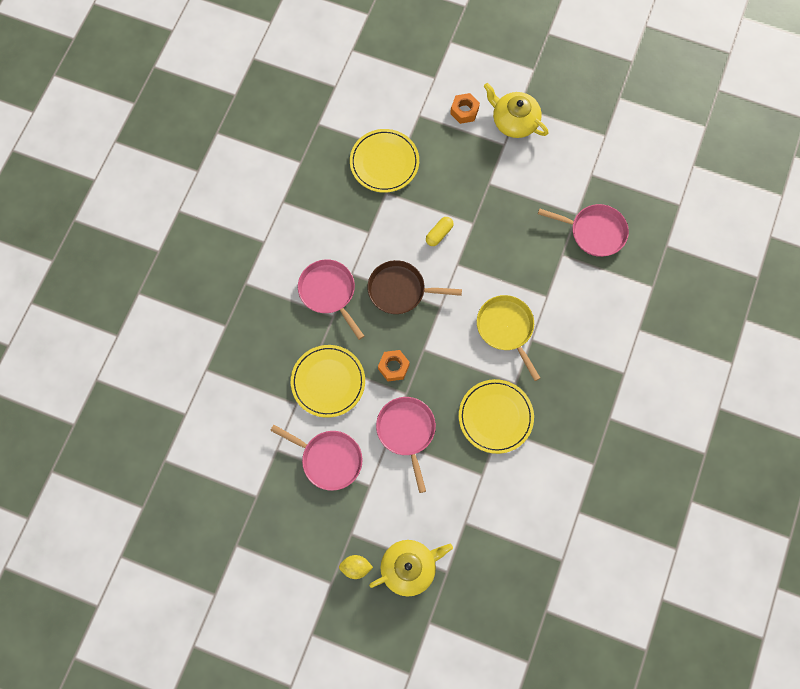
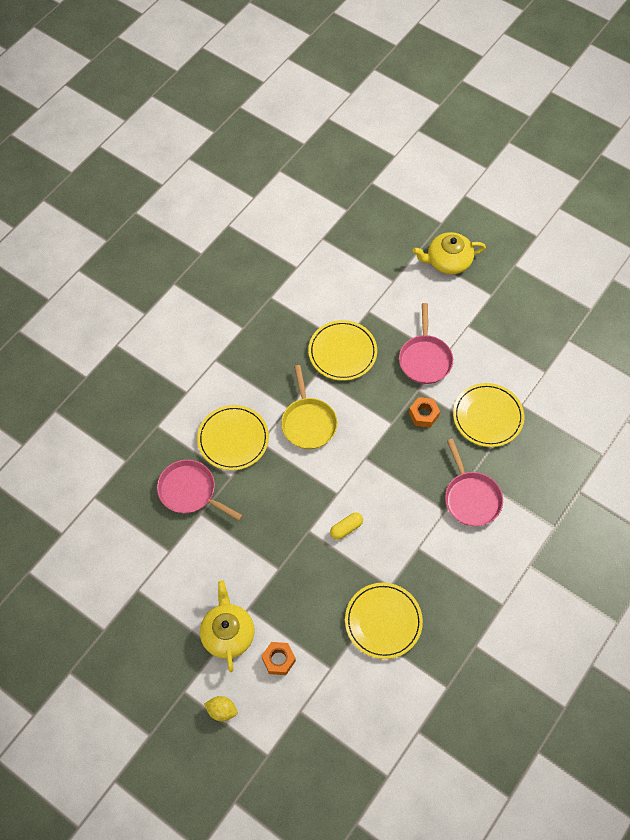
camera: 165 degrees left, 10 degrees down
(328, 459) = (499, 353): pink pan -> none
(356, 567) = (492, 271): yellow lemon -> yellow lemon (222, 711)
(400, 290) = (400, 482): brown pan -> none
(514, 121) = (228, 633): yellow teapot -> yellow teapot turned 150 degrees counterclockwise
(574, 293) = (233, 439): none -> yellow plate

